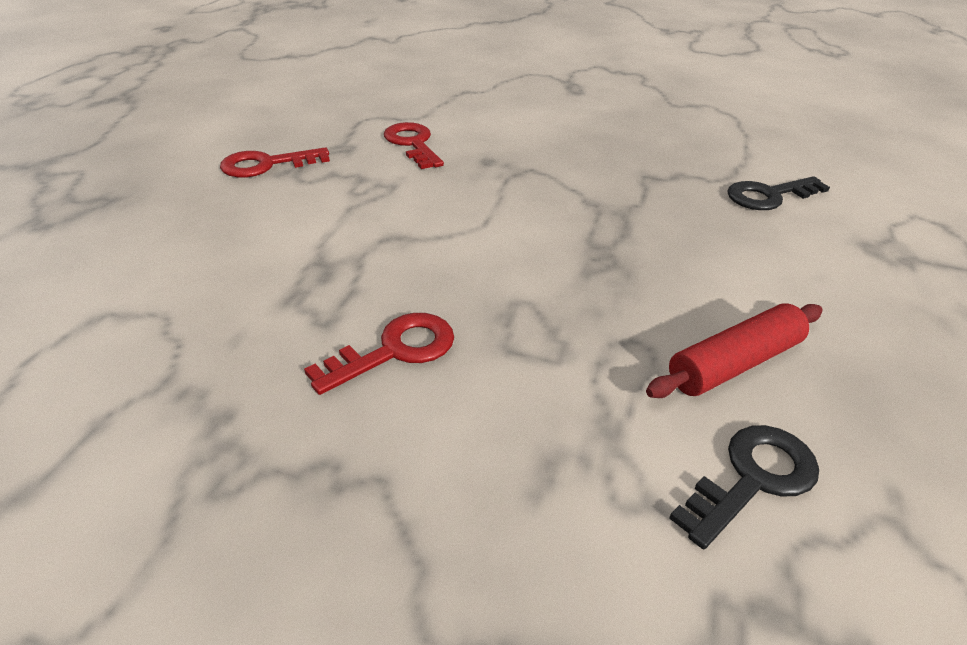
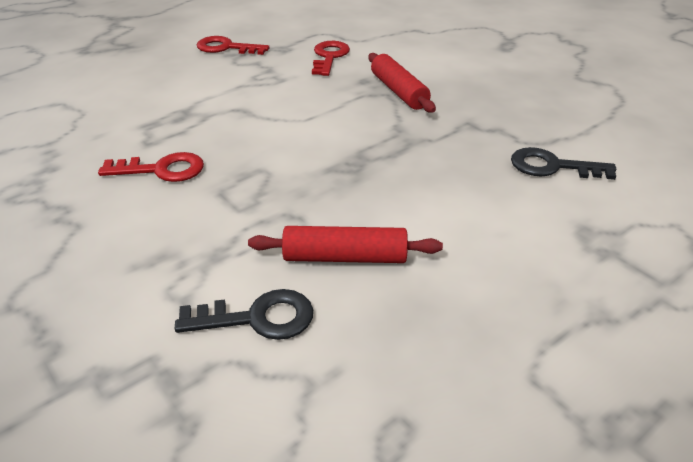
camera: 35 degrees right, 0 degrees up
(539, 162) = (399, 91): none -> red rolling pin

